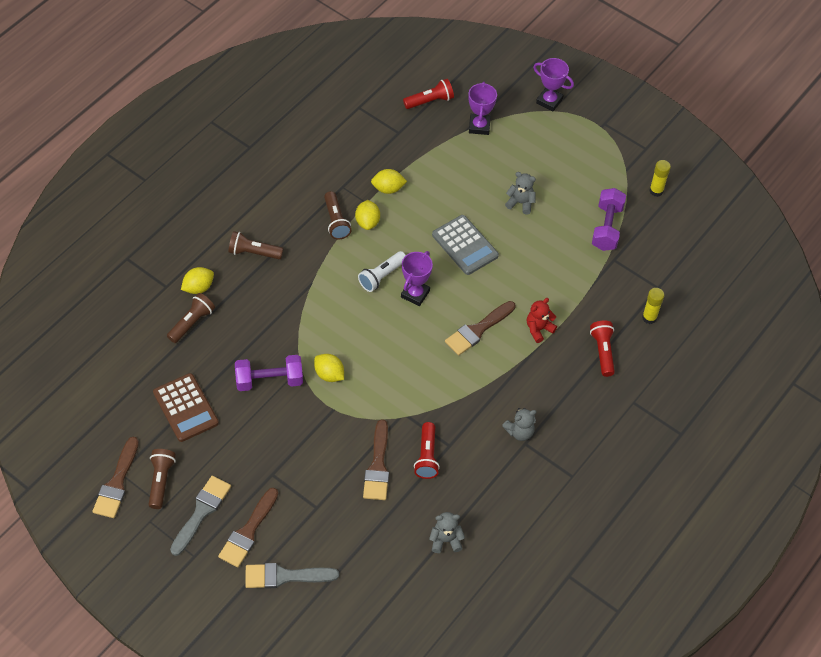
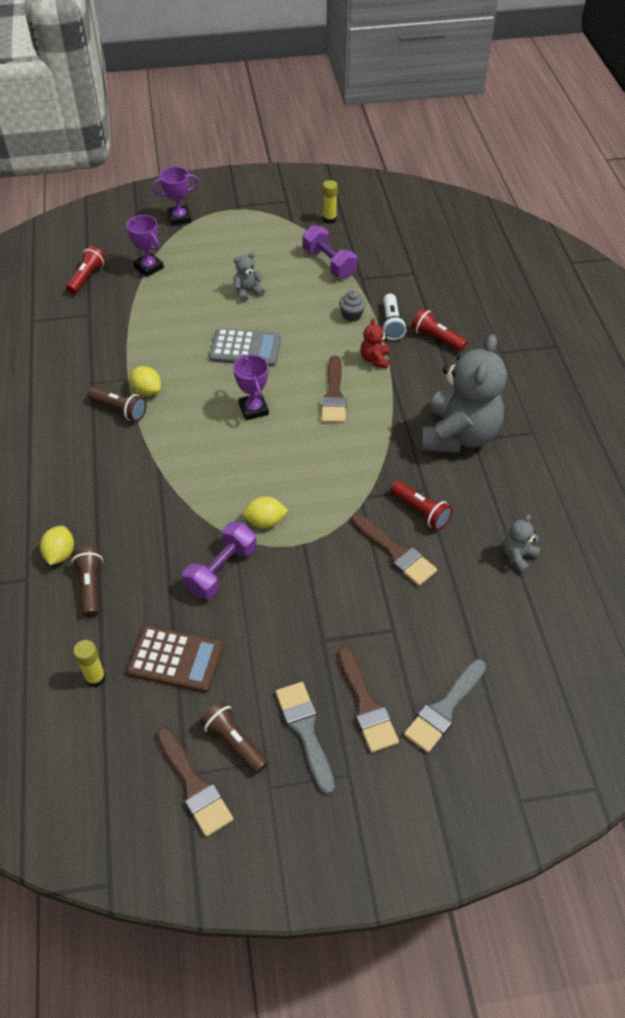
camera: 45 degrees left, 5 degrees down
(253, 252) = (76, 487): brown flashlight -> none
(381, 276) = (210, 418): white flashlight -> white flashlight (391, 324)
(388, 189) = (132, 356): yellow lemon -> none
(519, 432) = (459, 435): grey teddy bear -> grey teddy bear, size x2.38
(567, 282) = (352, 315): none -> grey cupcake
(649, 317) = (434, 294): yellow glue stick -> yellow glue stick (95, 678)

